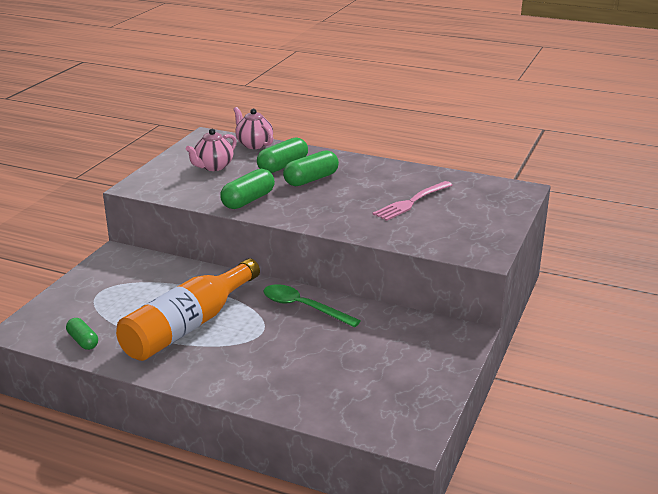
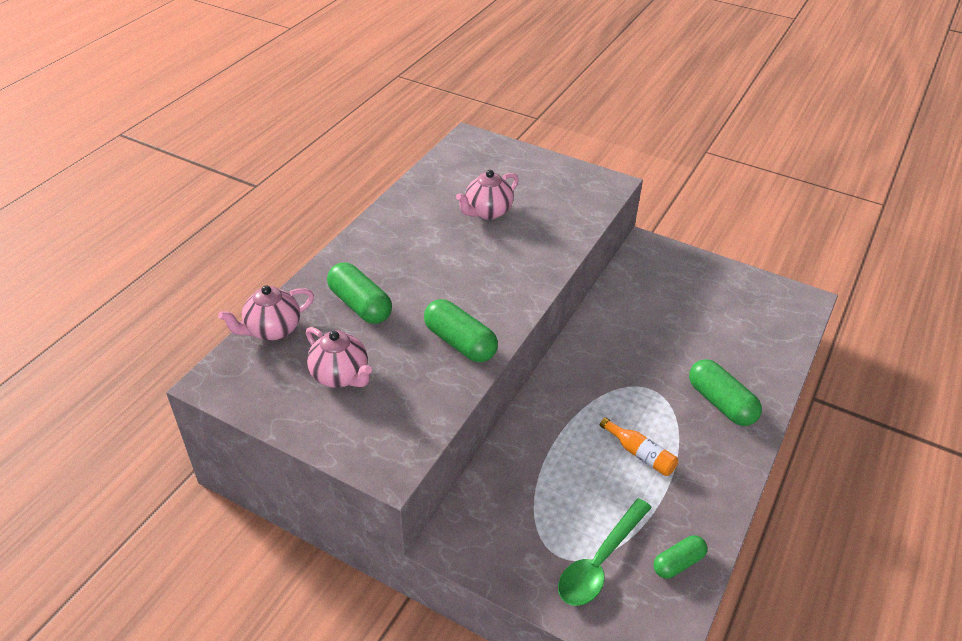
camera: 85 degrees left, 15 degrees up
(188, 326) = (640, 454): orange bottle -> orange bottle, size x0.41
(303, 307) = (600, 352): green spoon -> green spoon (600, 561)
(311, 179) = (409, 282): green capsule -> green capsule (721, 403)
(411, 202) = (487, 212): pink fork -> pink teapot

